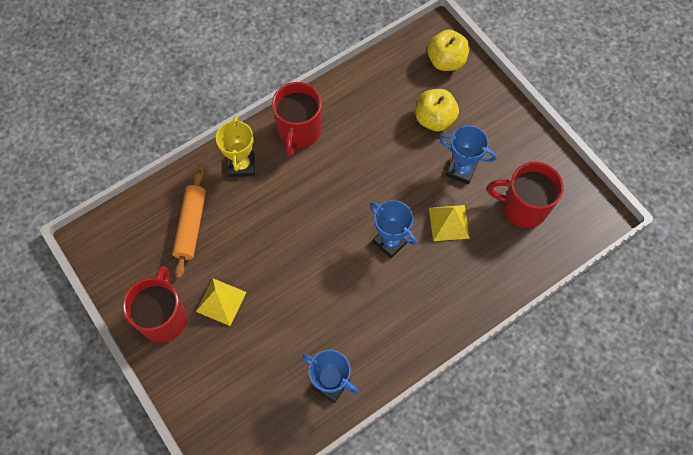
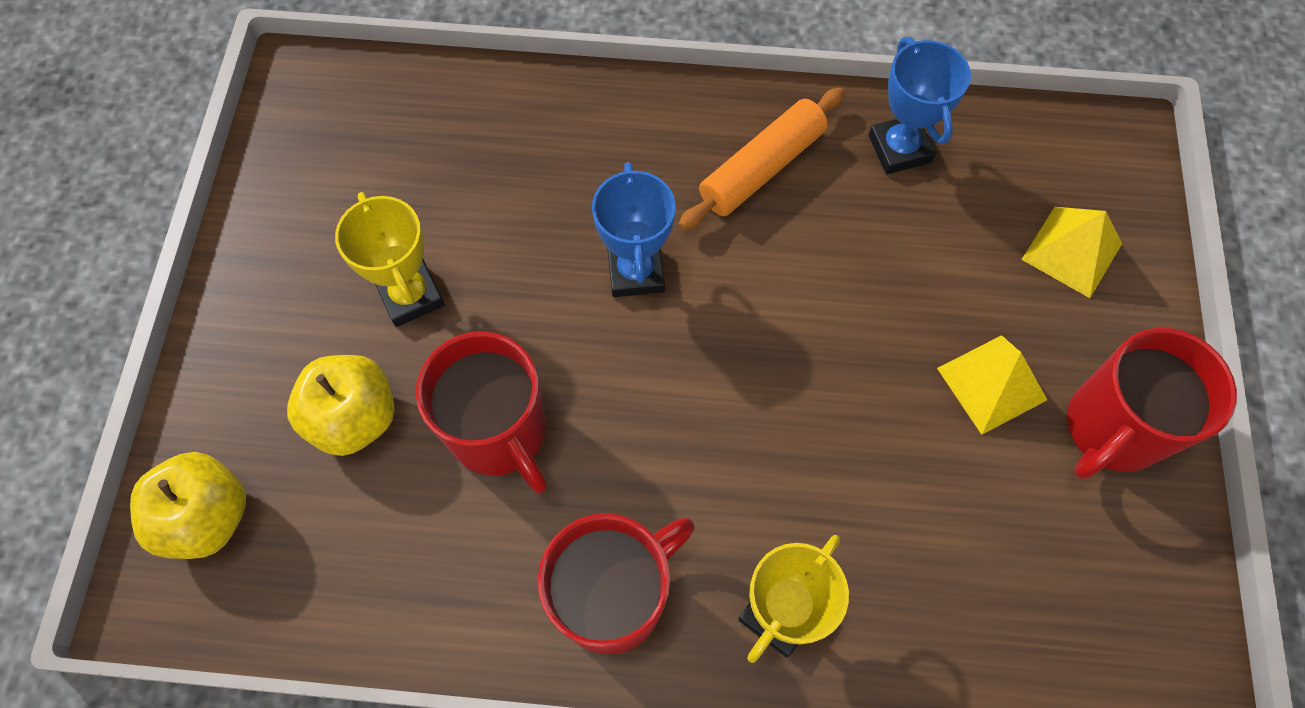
camera: 140 degrees left, 0 degrees up
(191, 226) = (961, 563): orange rolling pin -> orange rolling pin (761, 168)
(449, 223) = (518, 231): yellow pyramid -> yellow pyramid (1072, 251)
(461, 170) = (411, 295): blue trophy -> yellow trophy
(523, 207) = (387, 170): red mug -> red mug (499, 433)

